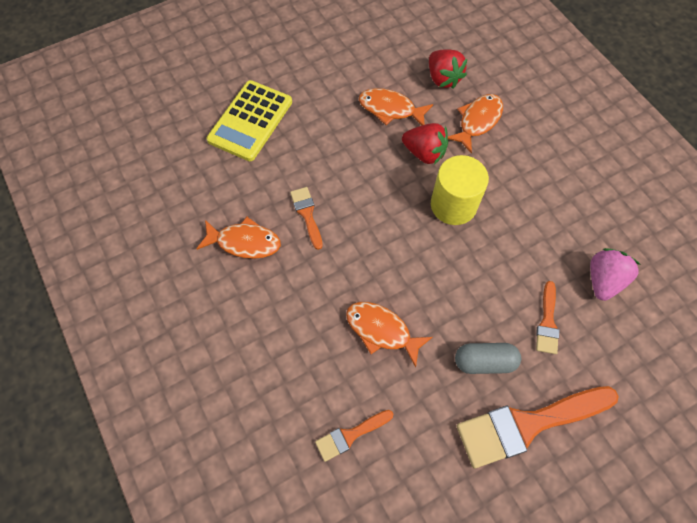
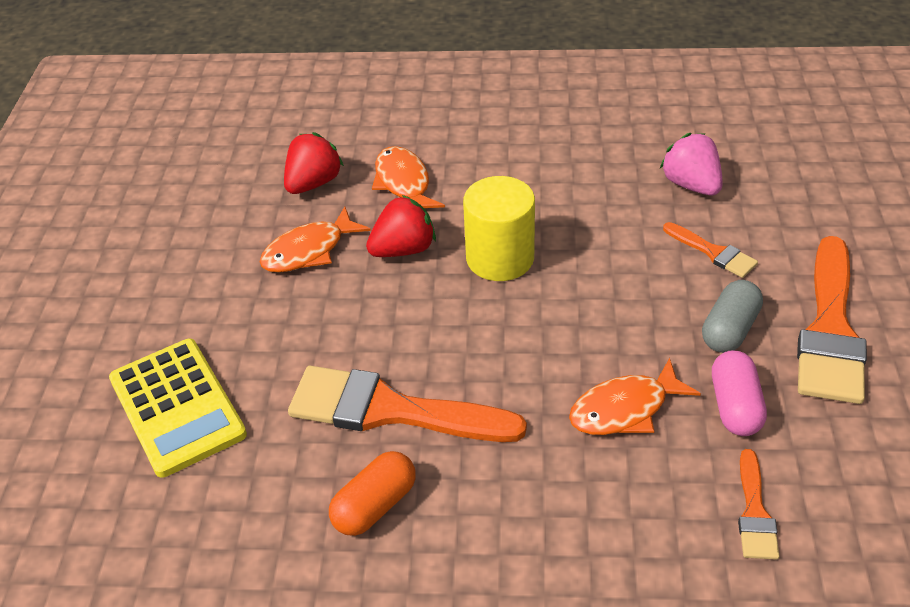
camera: 55 degrees left, 20 degrees down
(244, 242) = (375, 505): orange fish -> orange capsule
(307, 214) = (390, 410): orange brush -> orange brush, size x2.03
(423, 391) = (735, 406): none -> pink capsule
(443, 78) = (313, 183): red strawberry -> red strawberry turned 60 degrees counterclockwise

